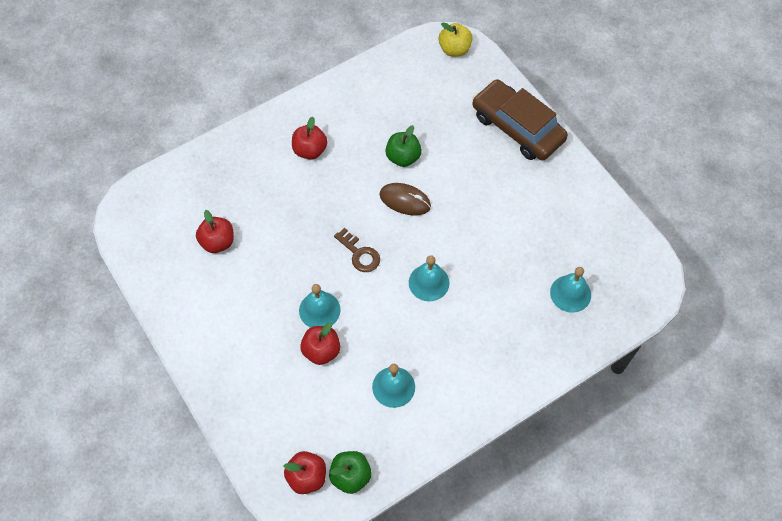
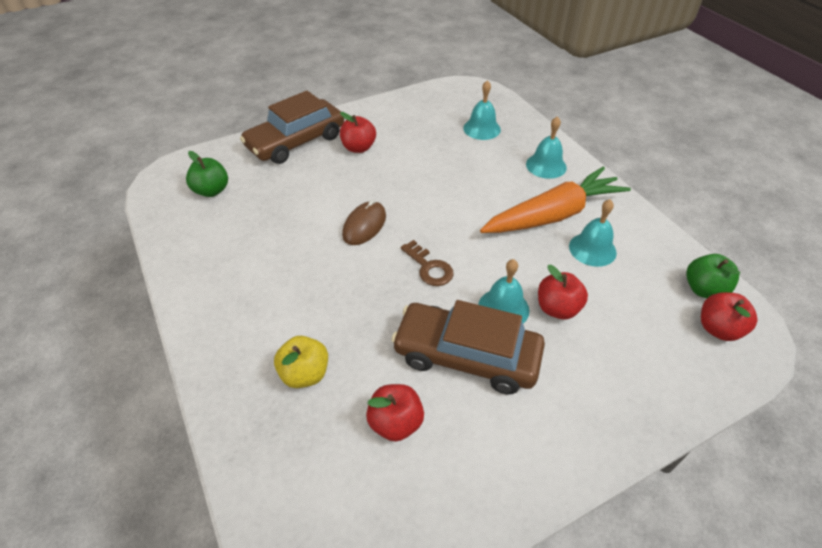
camera: 85 degrees left, 15 degrees down
(272, 284) = (466, 356): none -> brown car
(310, 150) = (270, 308): red apple -> red apple (358, 148)
(359, 254) = (429, 267): brown key -> brown key turned 90 degrees clockwise
(403, 157) = (307, 223): green apple -> green apple (211, 191)
(429, 282) = (468, 214): turquoise bell -> turquoise bell (546, 165)
(437, 357) = (553, 215): none -> orange carrot
(454, 49) = (177, 174): yellow apple -> yellow apple (305, 374)

